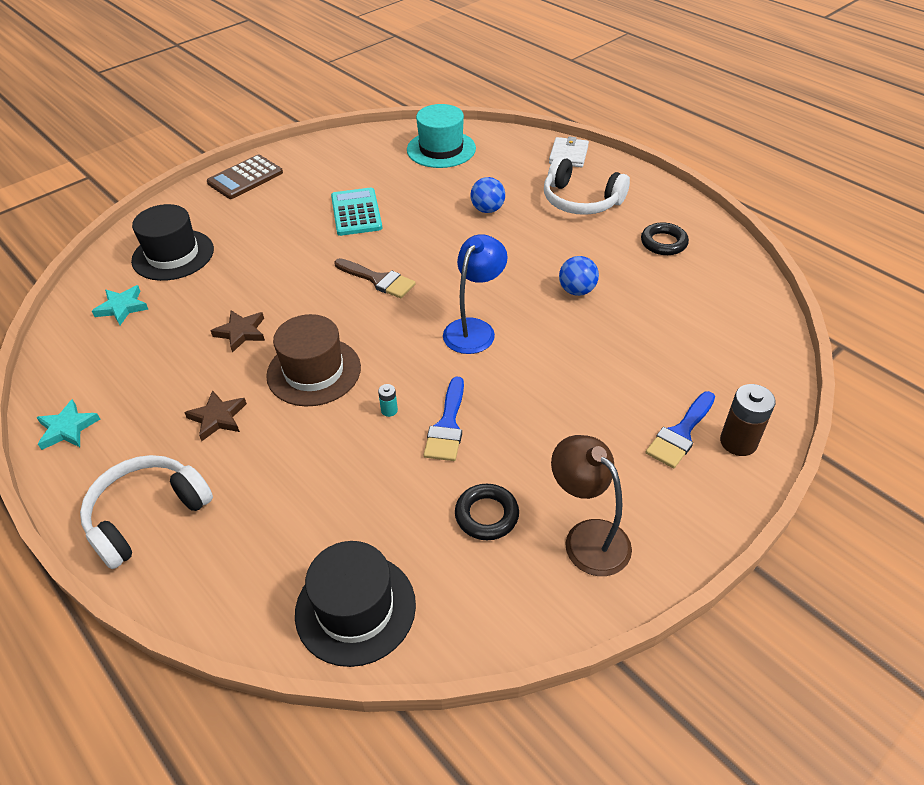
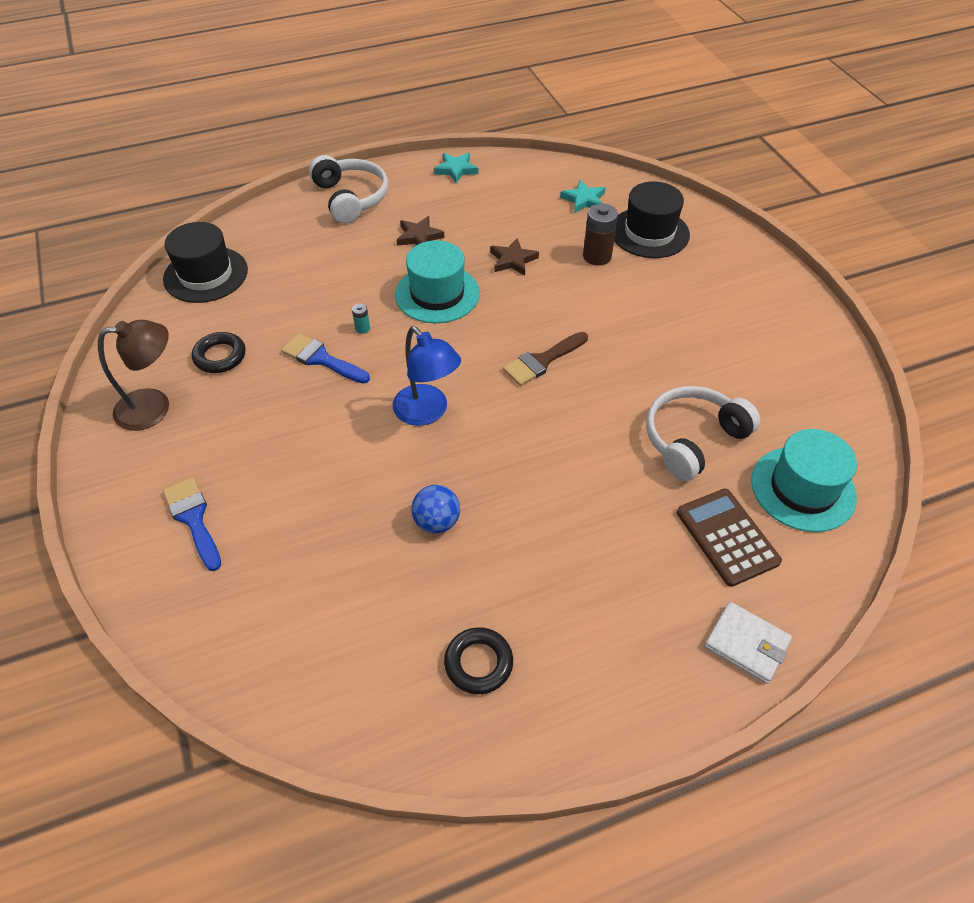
camera: 110 degrees right, 5 degrees up
(245, 178) = (778, 295): brown calculator -> brown calculator (727, 537)
(314, 371) = (437, 294): brown hat -> turquoise hat
(356, 212) = (674, 370): turquoise calculator -> none
(487, 210) = (634, 492): blue ball -> none
(580, 201) = (616, 606): white headphones -> white headphones (693, 439)
(738, 442) = (149, 561): brown battery -> brown battery (597, 256)

